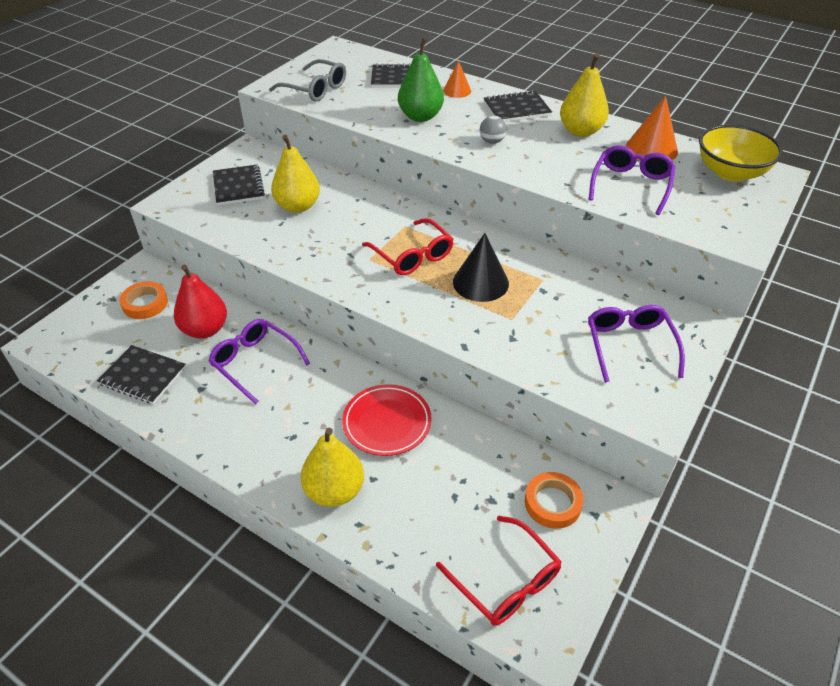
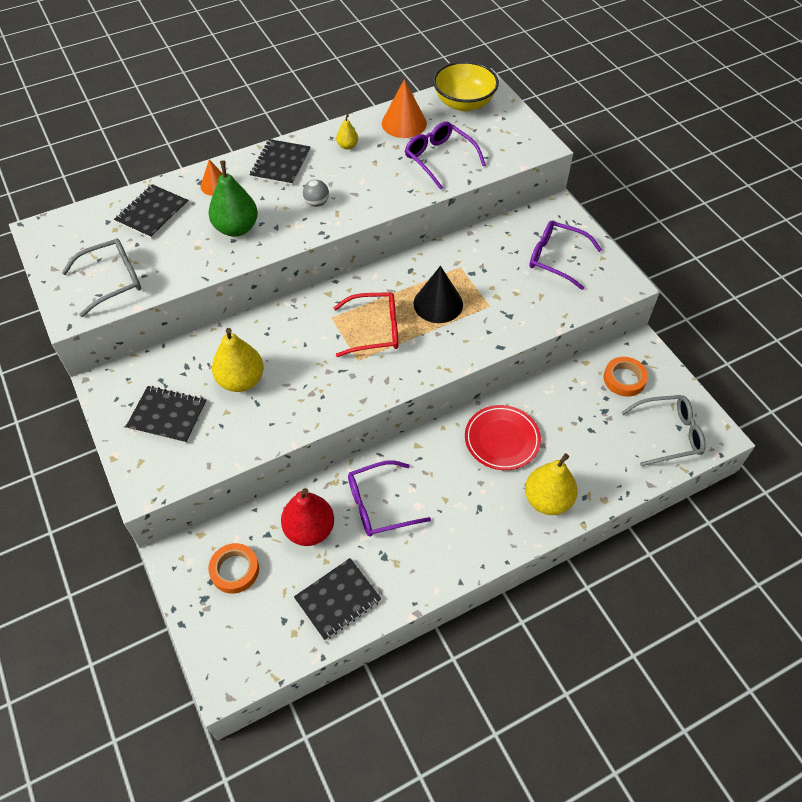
camera: 60 degrees left, 10 degrees up
(505, 580) = (668, 434): red glasses -> grey glasses
(580, 131) = (347, 146): yellow pear -> yellow pear, size x0.50

